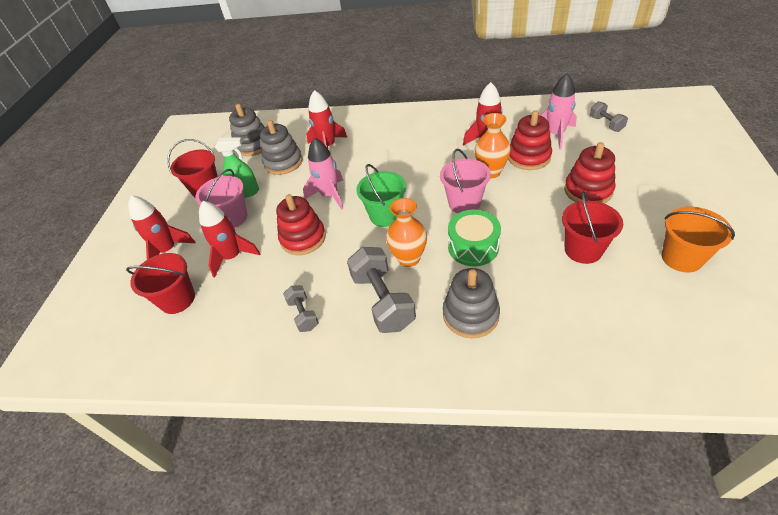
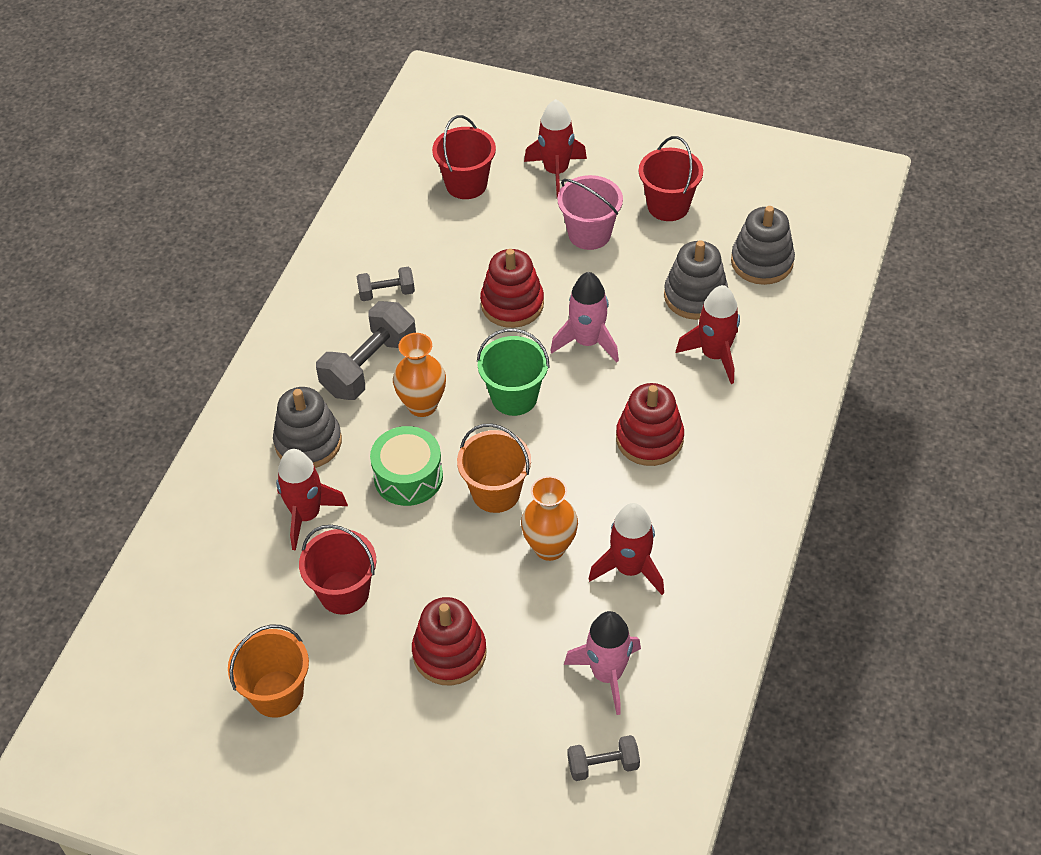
camera: 100 degrees right, 5 degrees up
(232, 257) = (512, 233): red rocket -> red rocket (306, 515)
(245, 192) = (640, 249): green spray bottle -> none
(382, 301) = (369, 366): grey dumbbell -> grey dumbbell turned 45 degrees counterclockwise
(464, 203) = (496, 492): pink bucket -> orange bucket
(528, 157) = (563, 611): red stacking toy -> red stacking toy (649, 439)

